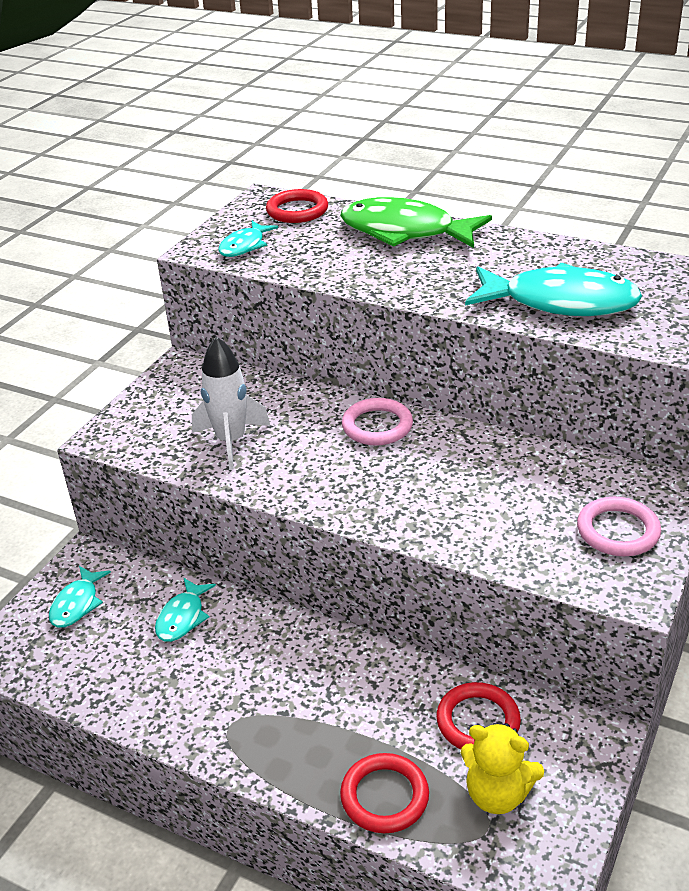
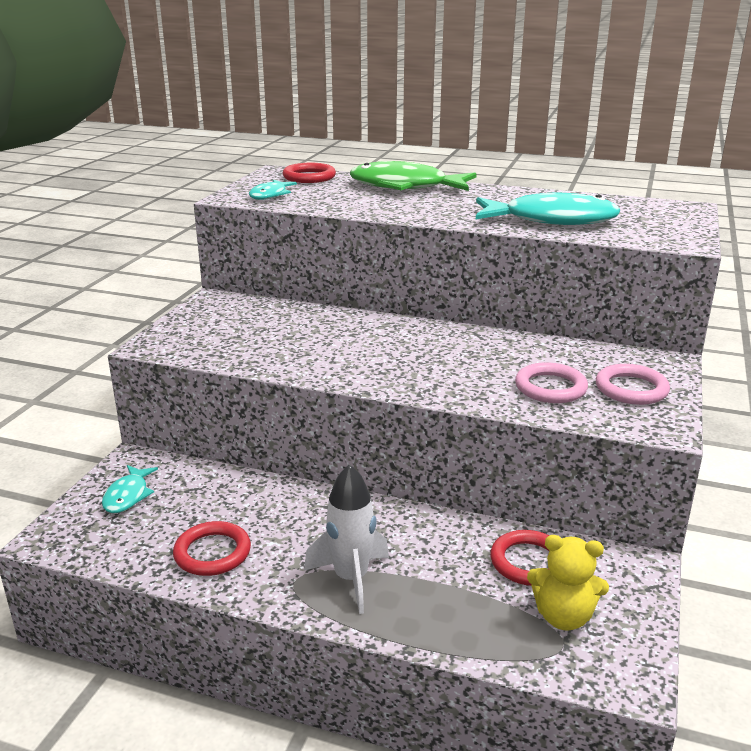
camera: 10 degrees left, 10 degrees down
(182, 617) = (233, 500): turquoise fish -> none
(231, 441) = (271, 344): white rocket -> white rocket (351, 579)
(377, 426) = (399, 331): pink ring -> pink ring (550, 387)
(384, 796) = (458, 626): red ring -> red ring (212, 553)

